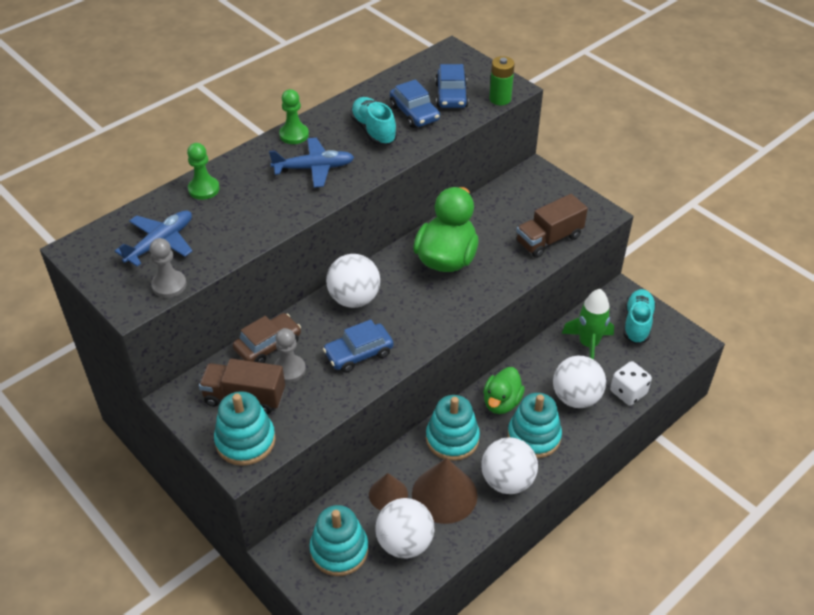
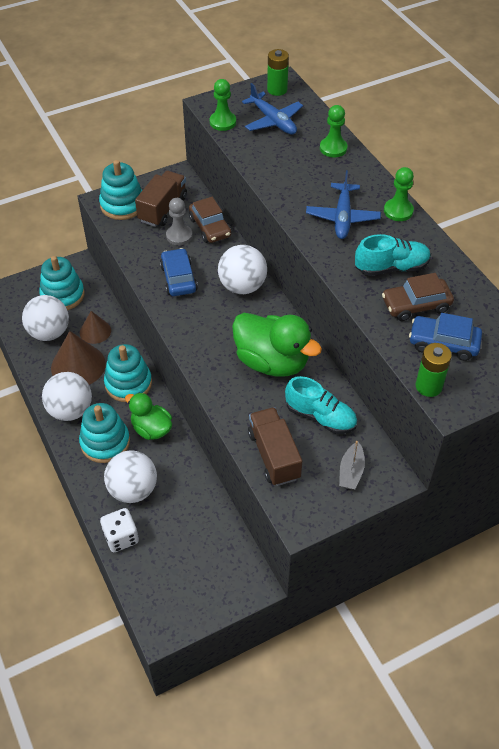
camera: 105 degrees right, 5 degrees up
(95, 250) = (277, 90): none -> green battery
(169, 285) = (223, 122): grey pawn -> green pawn
(414, 113) = (416, 305): blue car -> brown car
(541, 193) = (351, 471): none -> grey boat
(588, 344) = (193, 524): green rocket -> none
(637, 323) = (206, 582): turquoise shoe -> turquoise shoe (320, 417)

